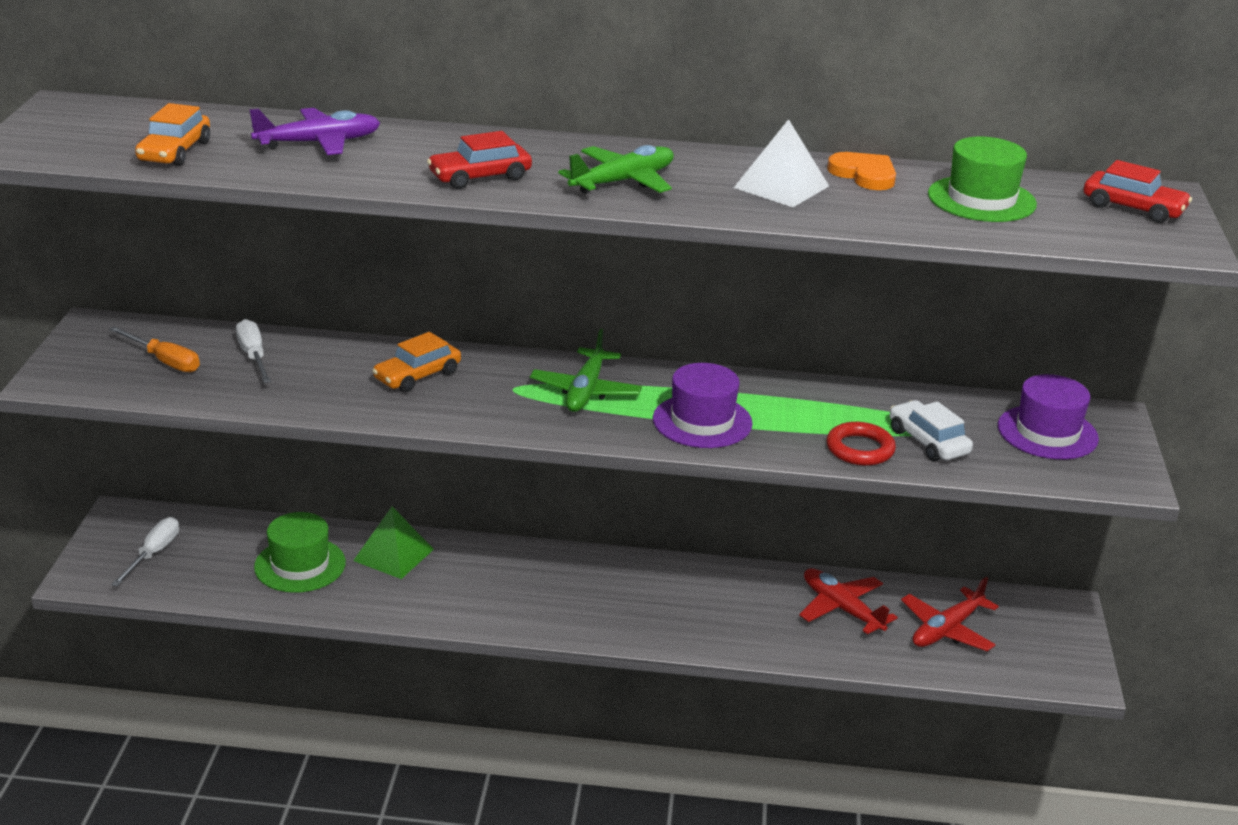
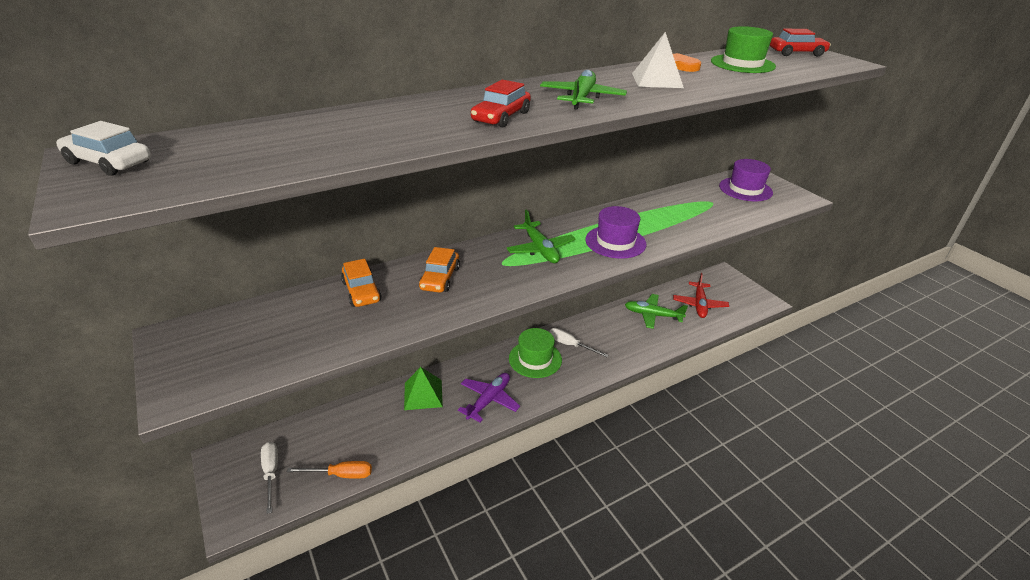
camera: 35 degrees left, 5 degrees up
(164, 361) = (257, 340): orange screwdriver -> orange screwdriver (341, 475)
(174, 151) = (252, 161): orange car -> orange car (361, 291)
(253, 356) = (319, 309): white screwdriver -> white screwdriver (570, 345)
(300, 565) = (375, 429): green hat -> green hat (535, 359)
(319, 143) = (357, 125): purple plane -> purple plane (489, 400)
(841, 608) = (652, 315): red plane -> green plane
(860, 449) = (696, 227): red ring -> none
(928, 441) = (714, 211): white car -> white car (109, 162)

